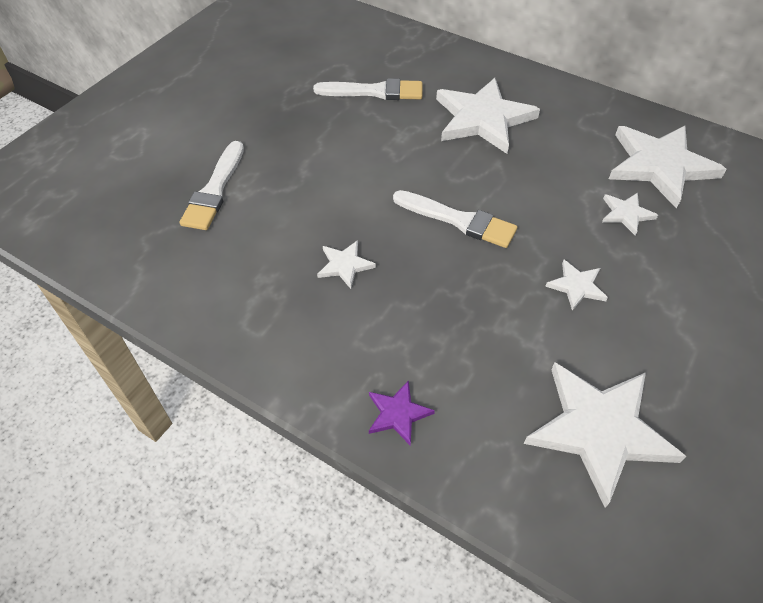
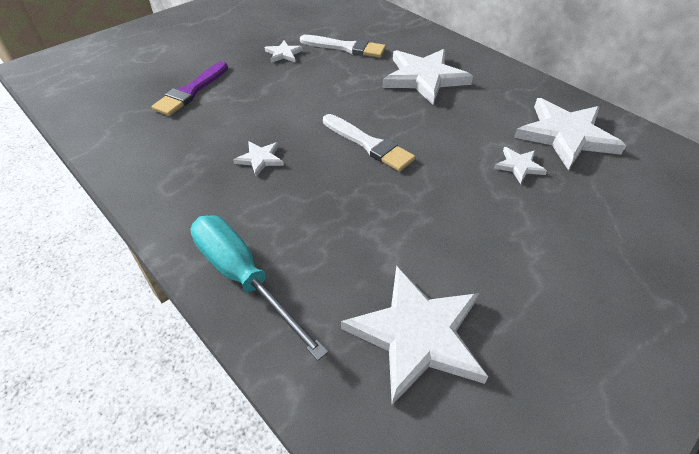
camera: 15 degrees right, 5 degrees down
(214, 190) = (191, 91): white brush -> purple brush
(398, 414) = (243, 278): purple star -> turquoise screwdriver
(576, 286) = (449, 212): white star -> white star (283, 54)

